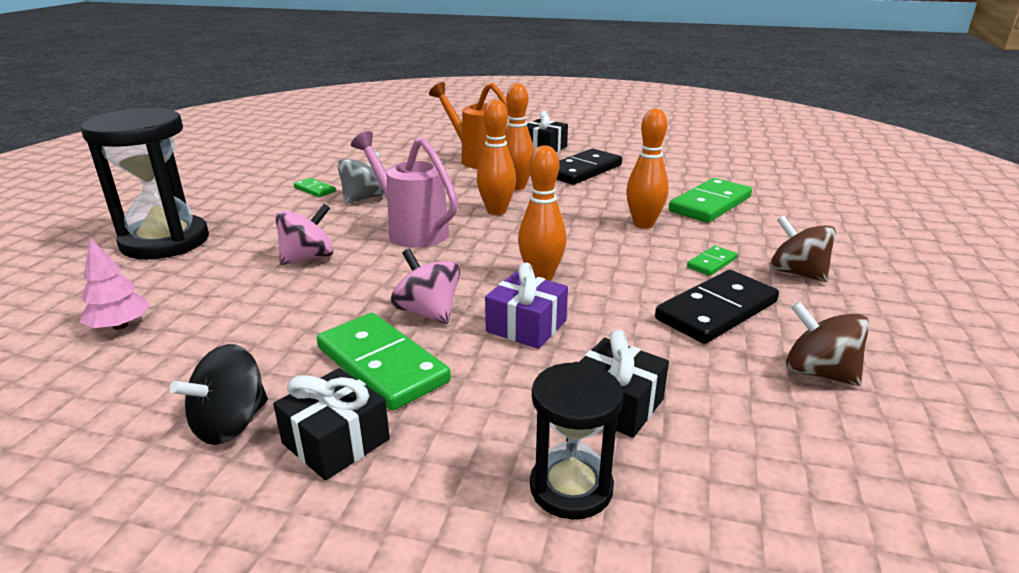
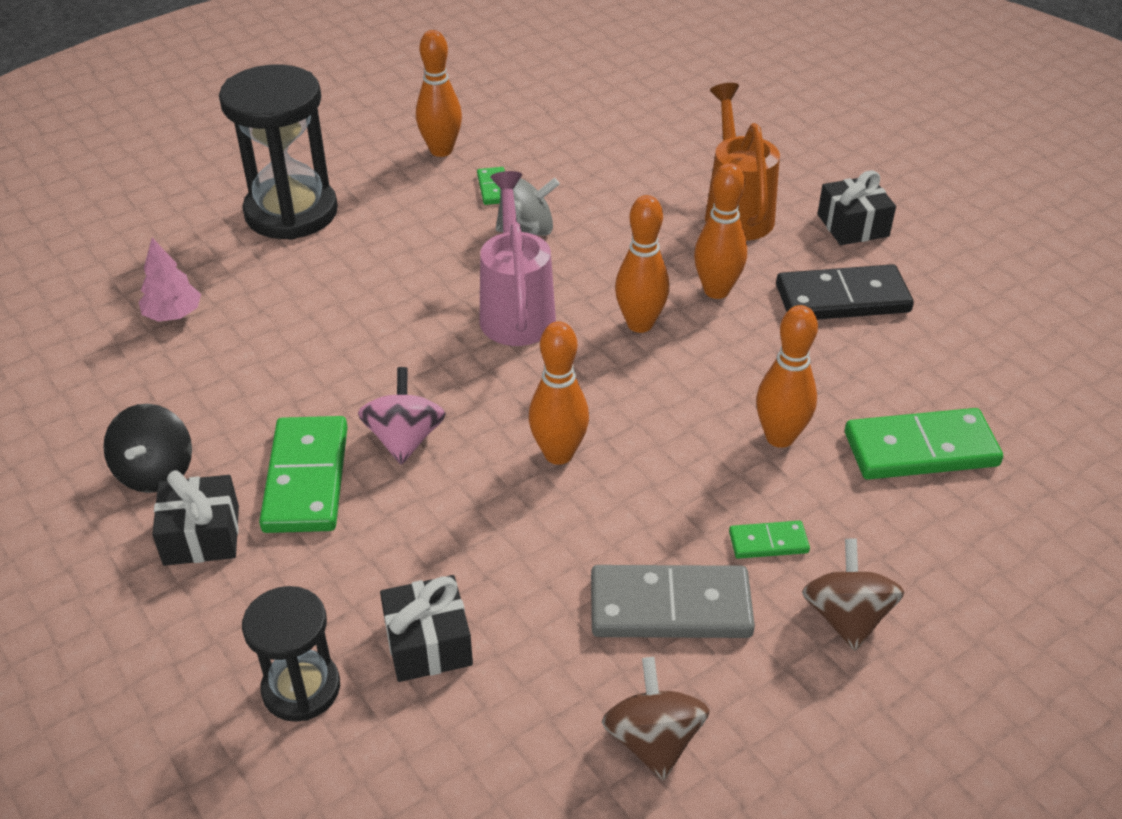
camera: 40 degrees right, 15 degrees up
(231, 424) = (156, 472): black spinning top -> black spinning top turned 75 degrees counterclockwise
(251, 185) = (441, 150): none -> orange bowling pin
(308, 258) = (382, 302): pink spinning top -> none
(526, 326) = (466, 509): purple gift -> none
(716, 310) = (670, 606): black domino -> grey domino

